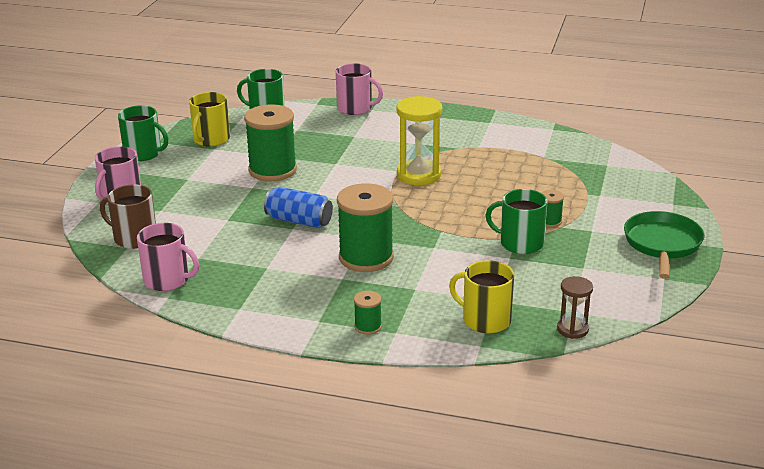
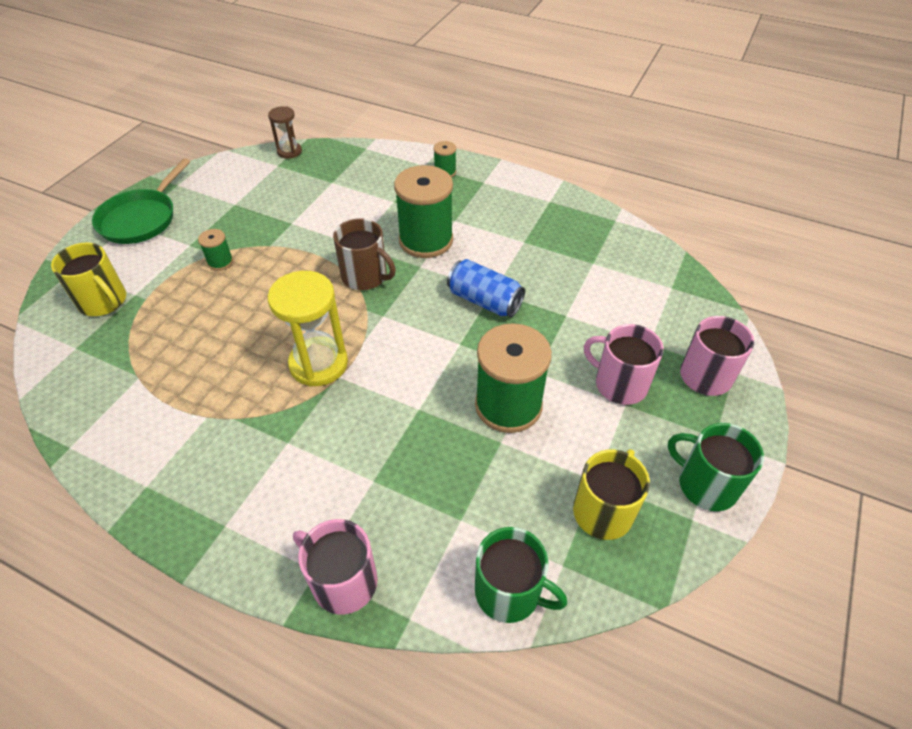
camera: 170 degrees left, 20 degrees up
(134, 238) = (668, 300): brown mug -> brown mug (365, 276)
(167, 280) = (619, 239): pink mug -> pink mug (619, 384)
(485, 320) = (350, 166): yellow mug -> yellow mug (103, 301)
(520, 243) = (270, 238): green mug -> none

